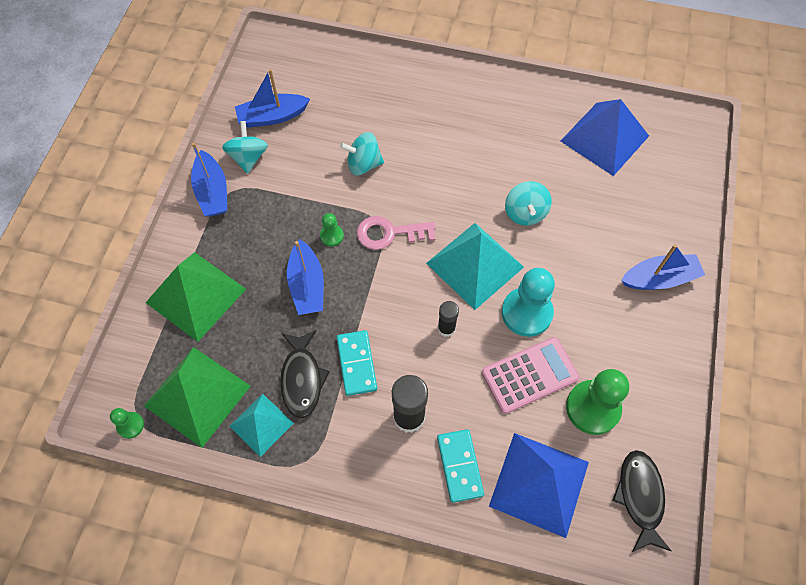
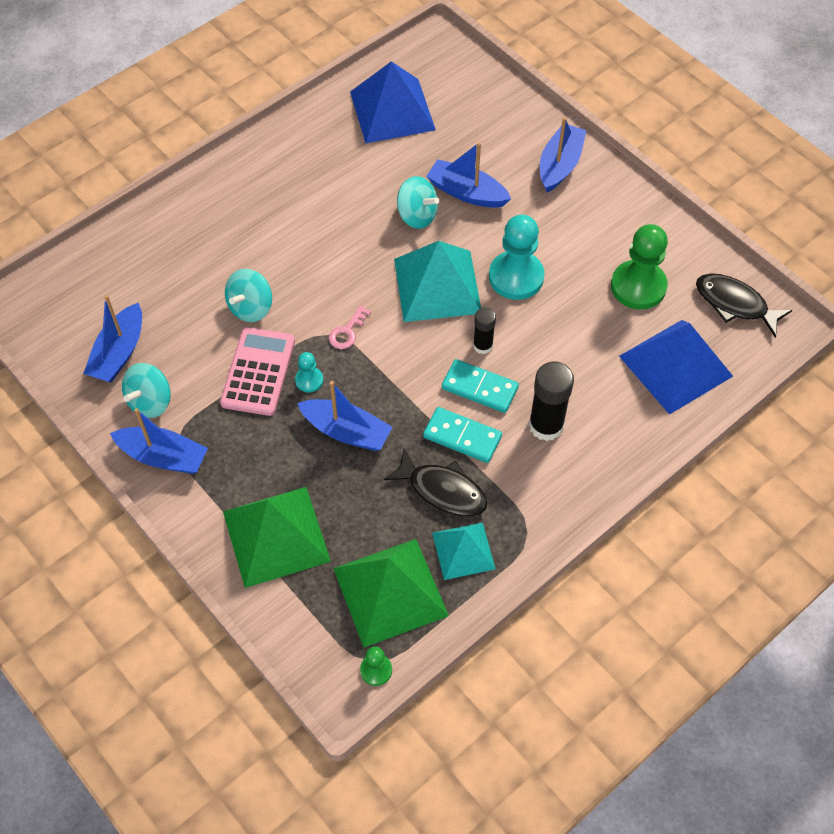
camera: 55 degrees left, 5 degrees down
(248, 157) = (150, 402): turquoise spinning top -> turquoise spinning top turned 90 degrees counterclockwise
(332, 236) = (309, 380): green pawn -> turquoise pawn
(389, 233) = (347, 331): pink key -> pink key, size x0.60
(459, 466) = (619, 414): turquoise domino -> turquoise domino (479, 388)
(529, 375) = (575, 312): pink calculator -> pink calculator (258, 372)
(575, 232) = (467, 193): none -> blue boat

